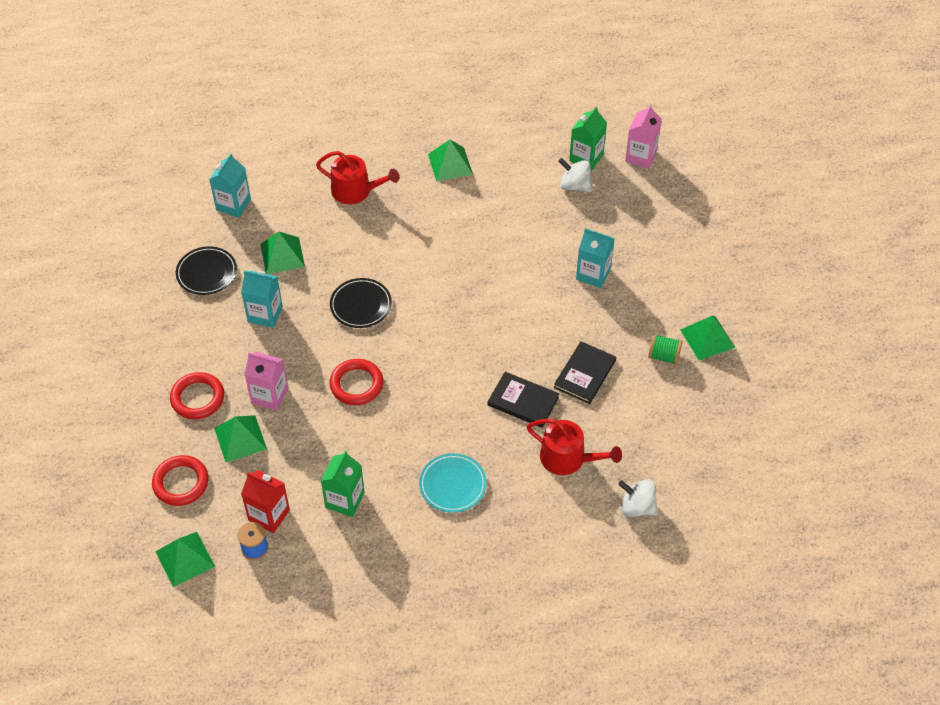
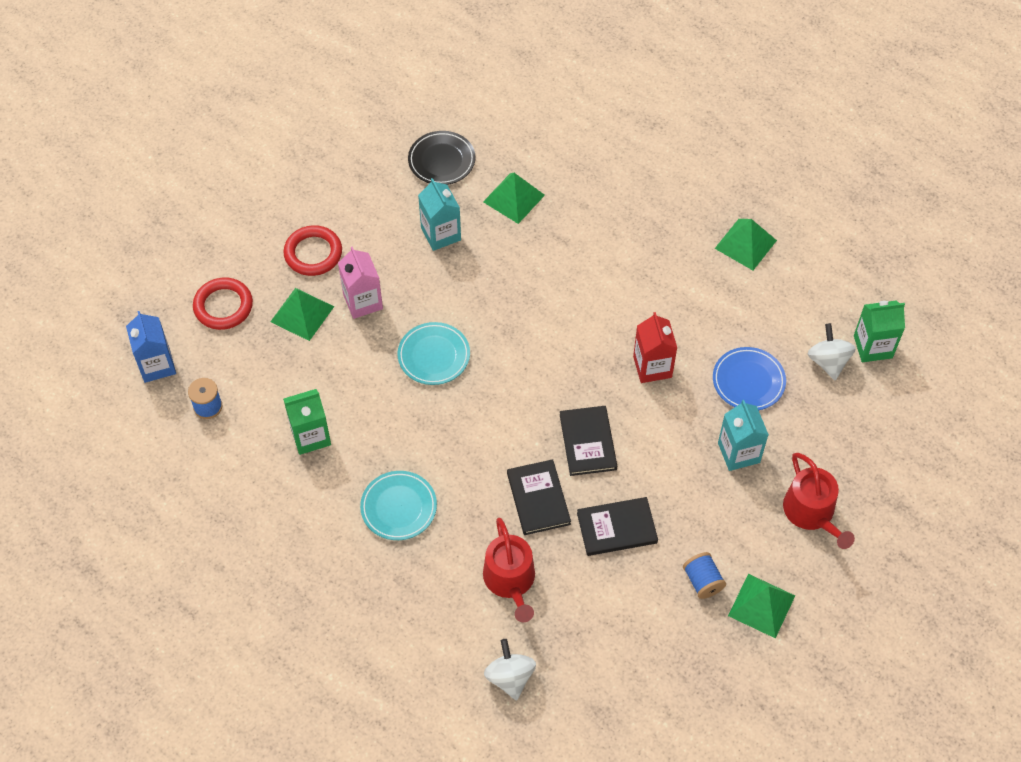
camera: 50 degrees right, 5 degrees up
(185, 558) = (157, 365): green pyramid -> blue carton
(233, 205) = (530, 122): turquoise carton -> none
(269, 515) = (247, 392): red carton -> red carton (652, 367)
(356, 191) = (638, 197): red watering can -> red watering can (812, 513)
(356, 384) = (434, 356): red ring -> turquoise plate
(361, 305) = (519, 296): black plate -> none
(508, 345) = (588, 442): none -> black book
(548, 233) = (748, 381): none -> blue plate
(640, 156) = (925, 391): pink carton -> none
(664, 356) = (702, 581): green spool -> blue spool

